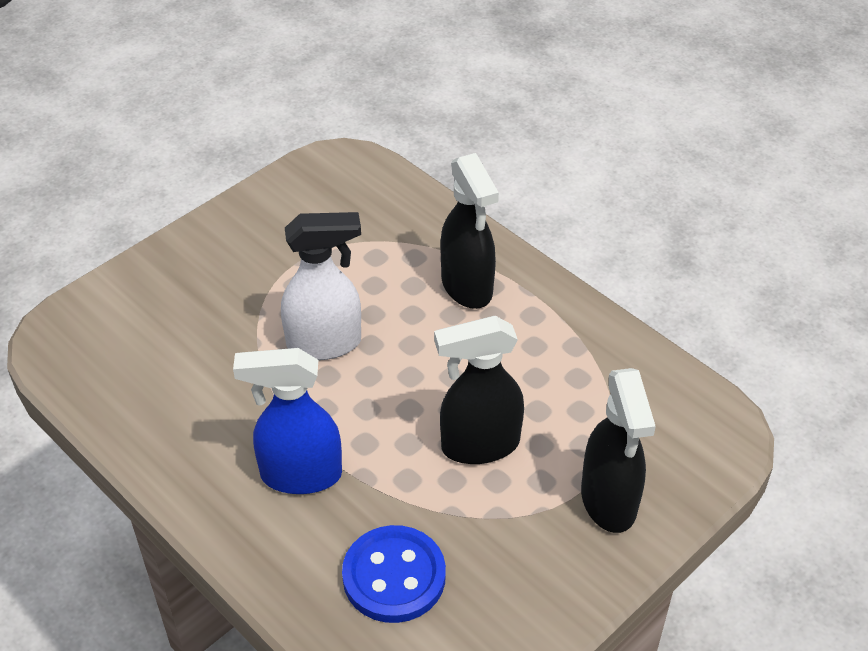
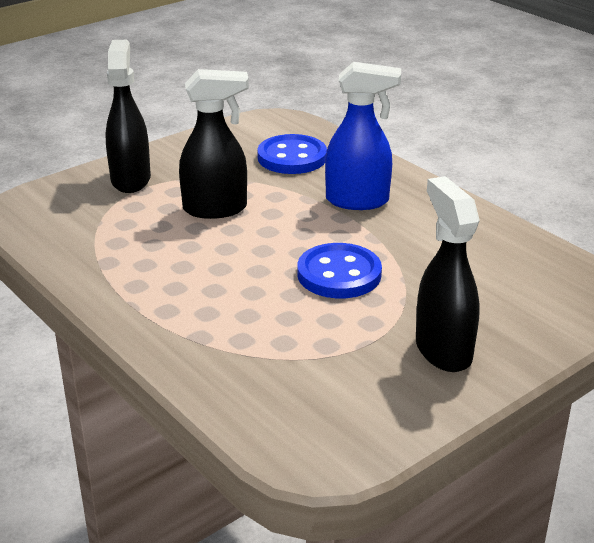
camera: 175 degrees left, 15 degrees down
(325, 343) = (339, 274): white spray bottle -> blue button
(467, 287) = (192, 310): black spray bottle -> black spray bottle (443, 350)

